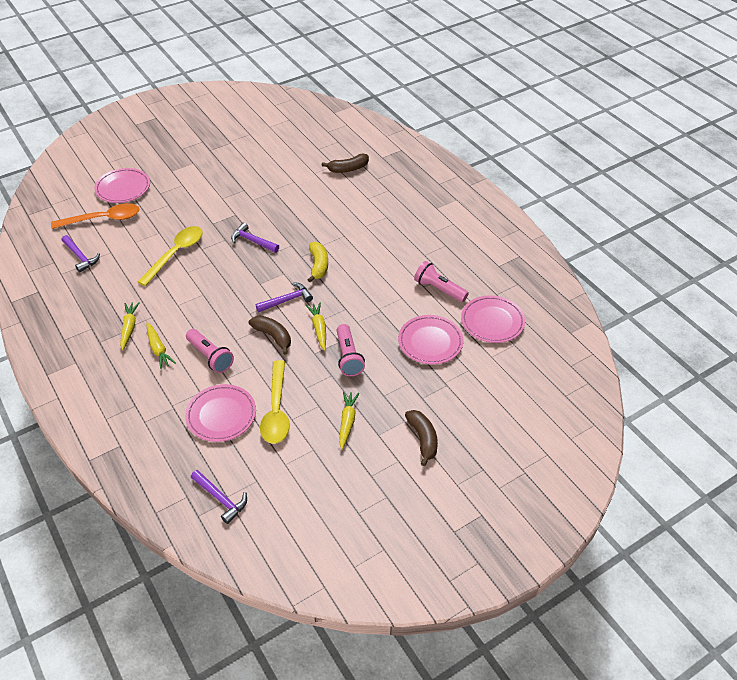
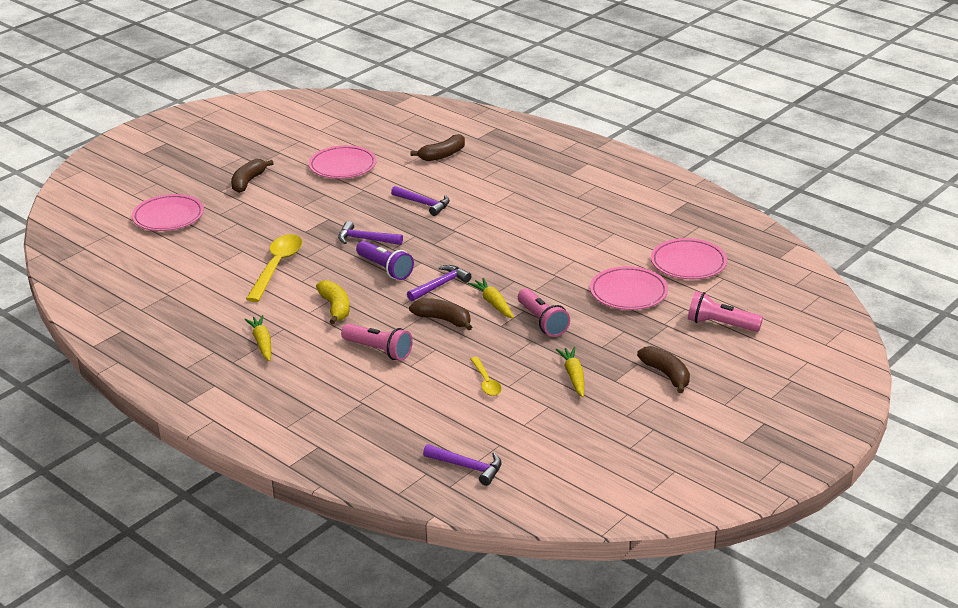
camera: 15 degrees left, 15 degrees down
(80, 257) = (156, 289): purple hammer -> purple hammer (423, 204)
(103, 219) = (162, 250): orange spoon -> none
(158, 349) = (311, 355): yellow carrot -> none
(195, 166) = (248, 182): none -> brown banana
(221, 415) = (424, 398): pink plate -> pink plate (343, 166)
(253, 274) = (385, 269): none -> purple flashlight
(276, 410) = (486, 382): yellow spoon -> yellow spoon, size x0.55
(318, 265) = (459, 248): yellow banana -> yellow banana (335, 308)
(439, 289) = (612, 245): pink flashlight -> pink flashlight (721, 324)

